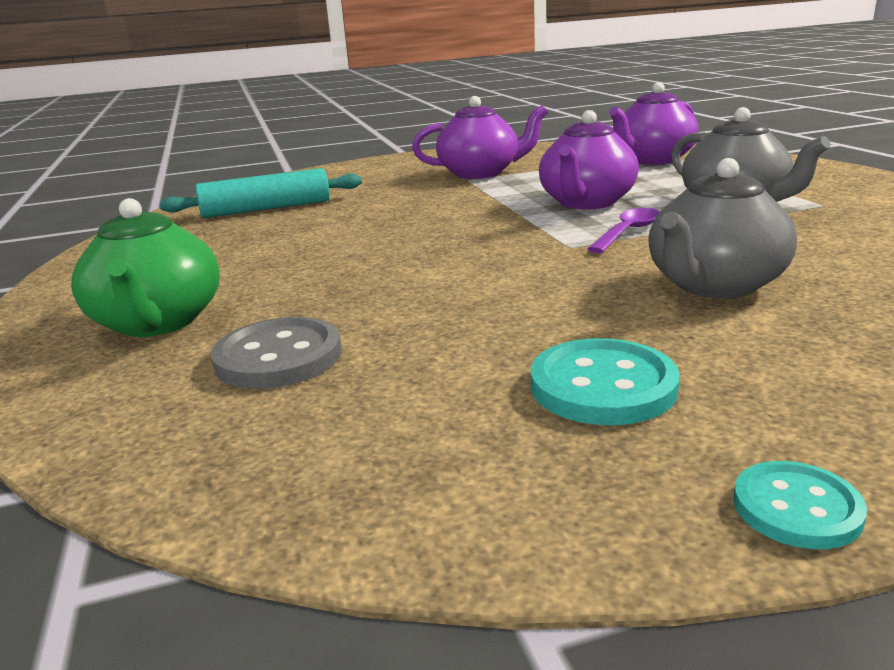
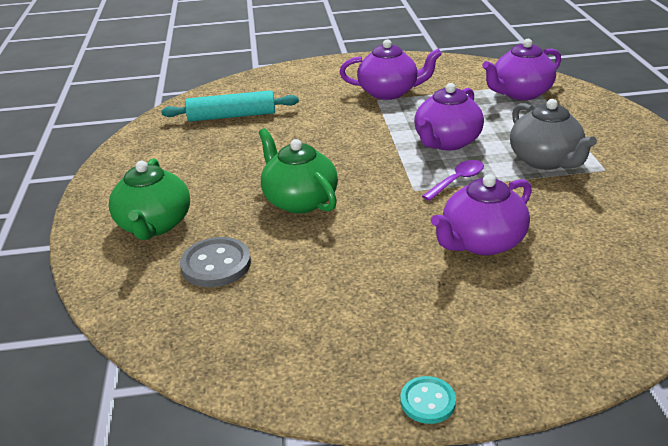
camera: 10 degrees right, 10 degrees up
(398, 273) = (299, 200): none -> green teapot
(603, 386) = (377, 313): turquoise button -> none
(714, 285) = (481, 242): grey teapot -> purple teapot

